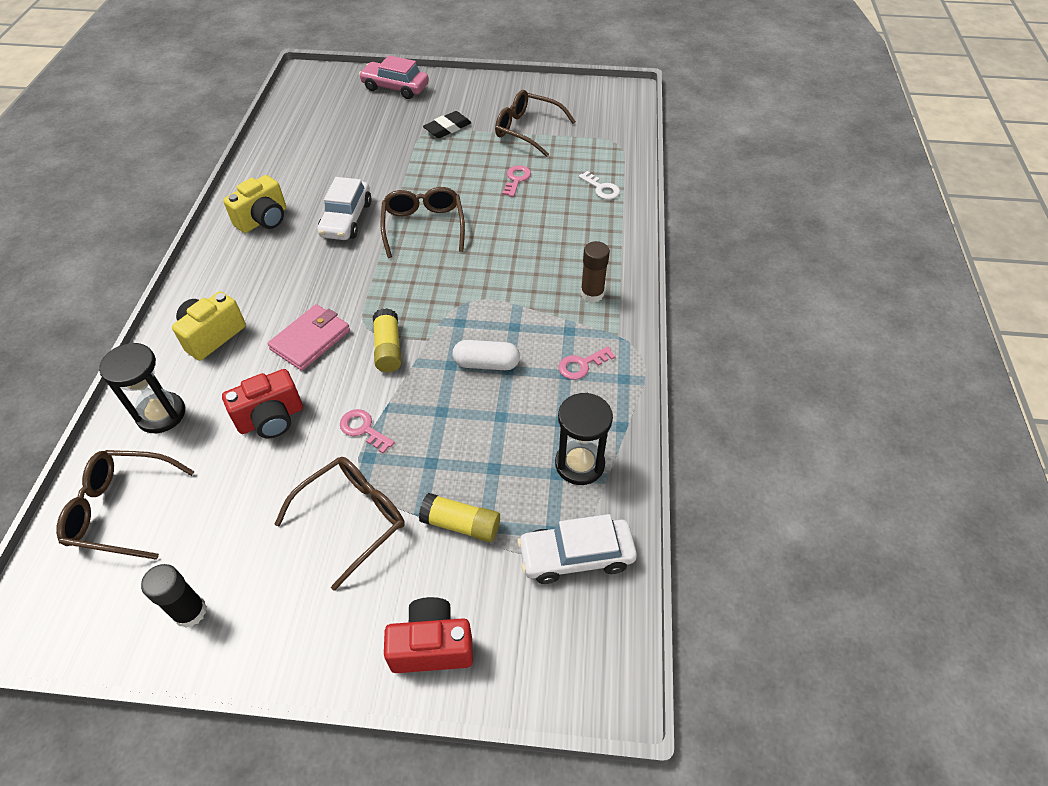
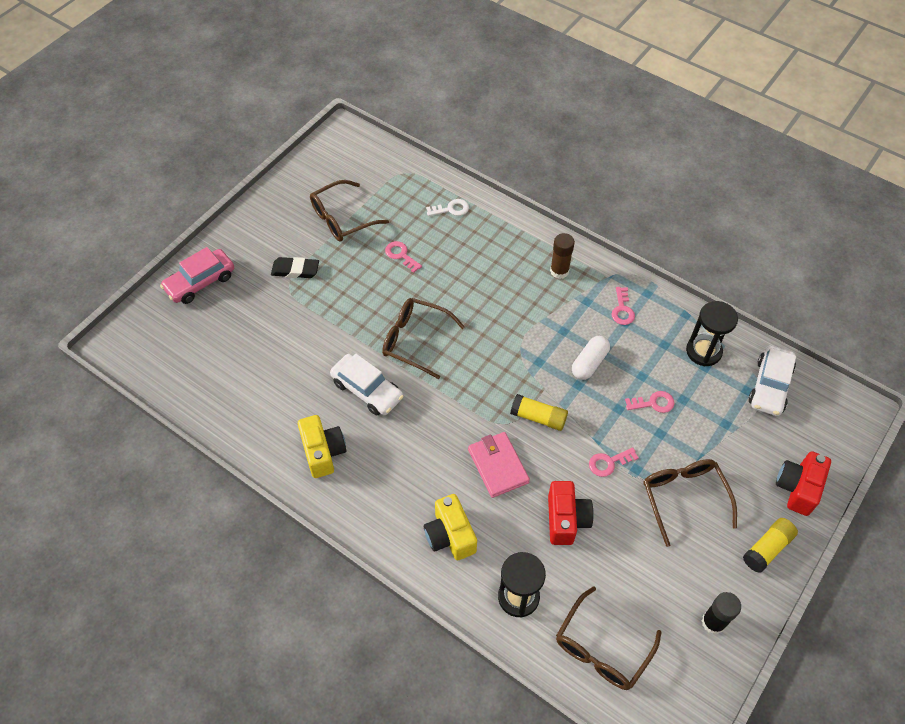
camera: 60 degrees left, 5 degrees up
(447, 128) = (295, 270): black eraser -> black eraser turned 75 degrees counterclockwise
(461, 524) = (718, 437): yellow glue stick -> yellow glue stick (767, 548)
(469, 441) = (653, 403): none -> pink key

